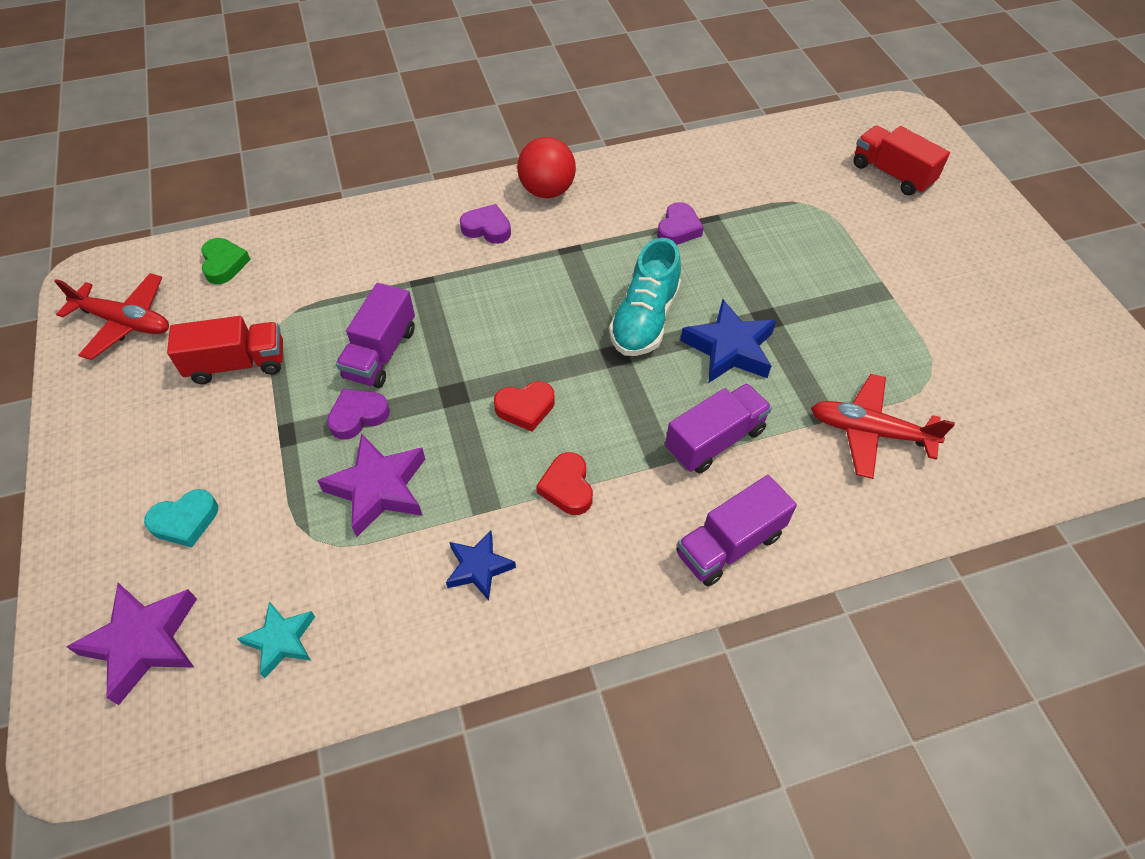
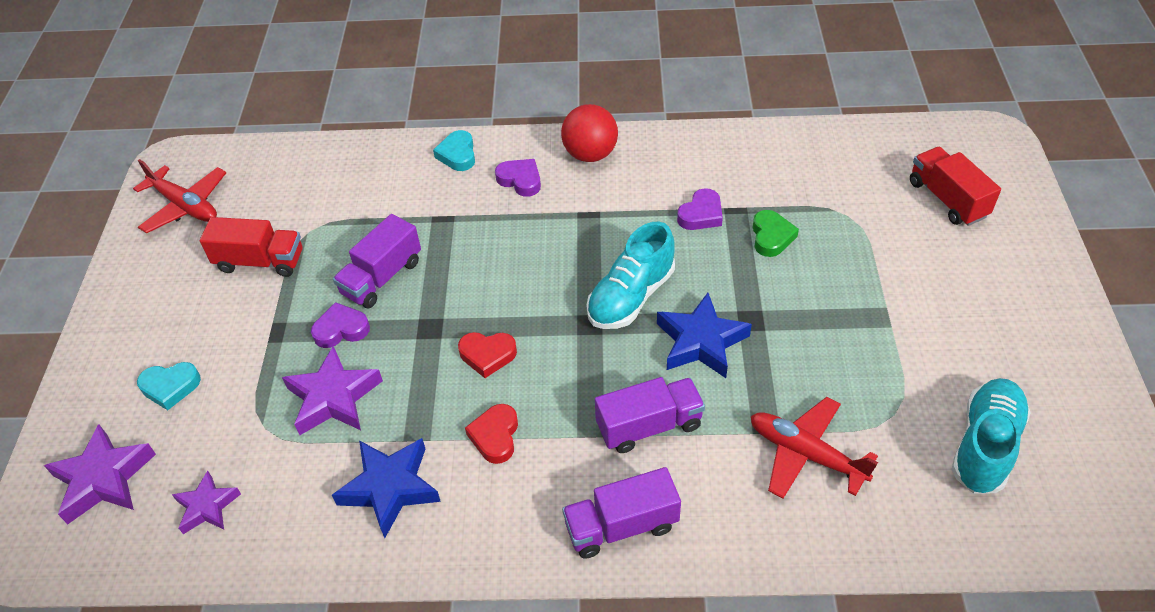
camera: 20 degrees right, 5 degrees down
(224, 264) = (282, 170): green heart -> green heart (771, 237)
(281, 640) = (207, 506): turquoise star -> purple star
(411, 215) = (457, 154): none -> turquoise heart
(479, 567) = (390, 488): blue star -> blue star, size x1.60
(1019, 387) = (985, 446): none -> turquoise shoe

